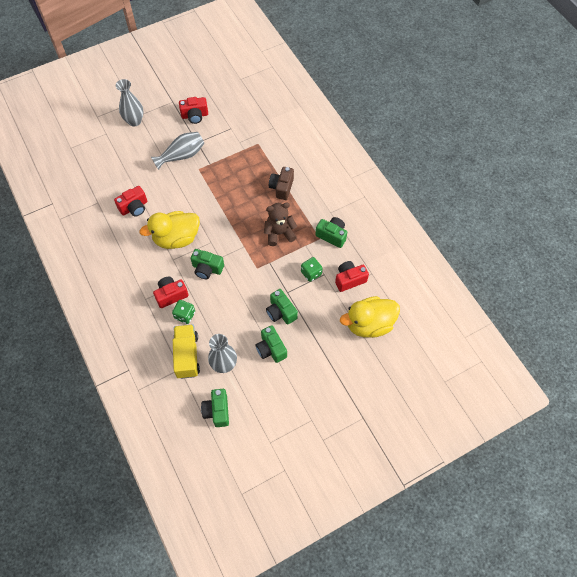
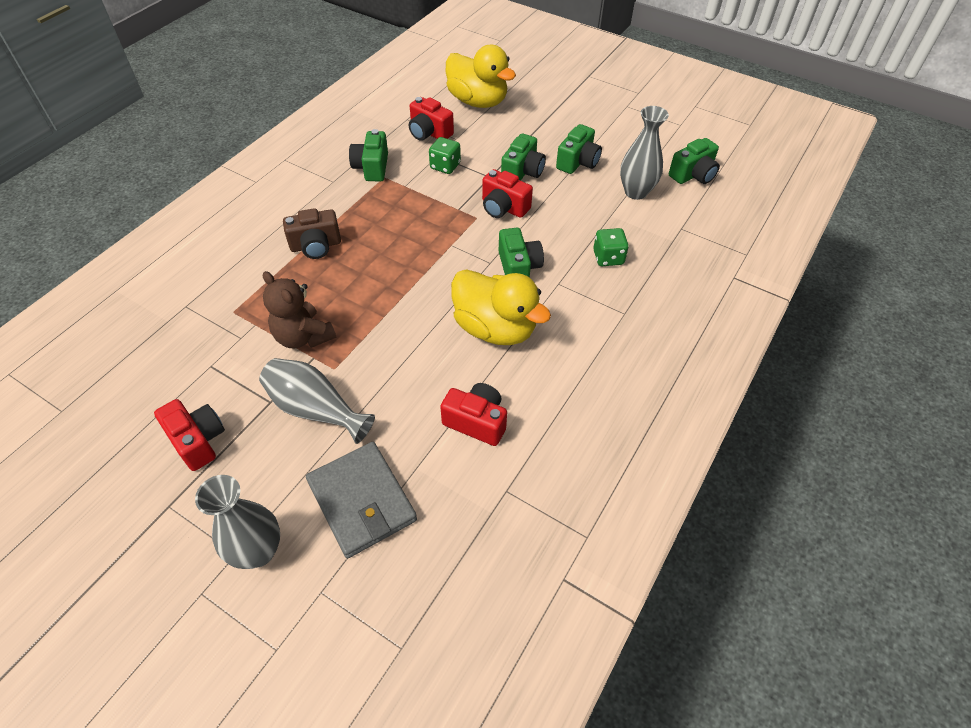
camera: 120 degrees left, 10 degrees down
(130, 156) = (361, 501): none -> grey wallet
(171, 295) = (592, 287): red camera -> red camera (503, 207)
(187, 355) = (658, 229): yellow truck -> none
(279, 233) = (403, 217): brown teddy bear -> brown teddy bear (303, 336)

